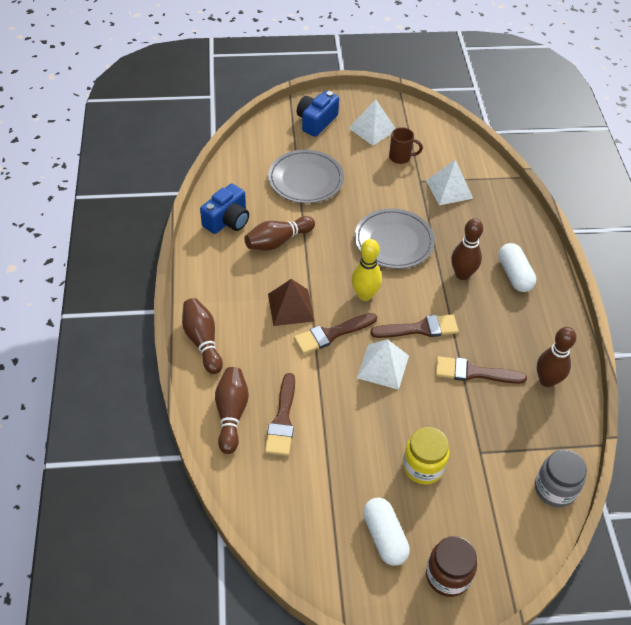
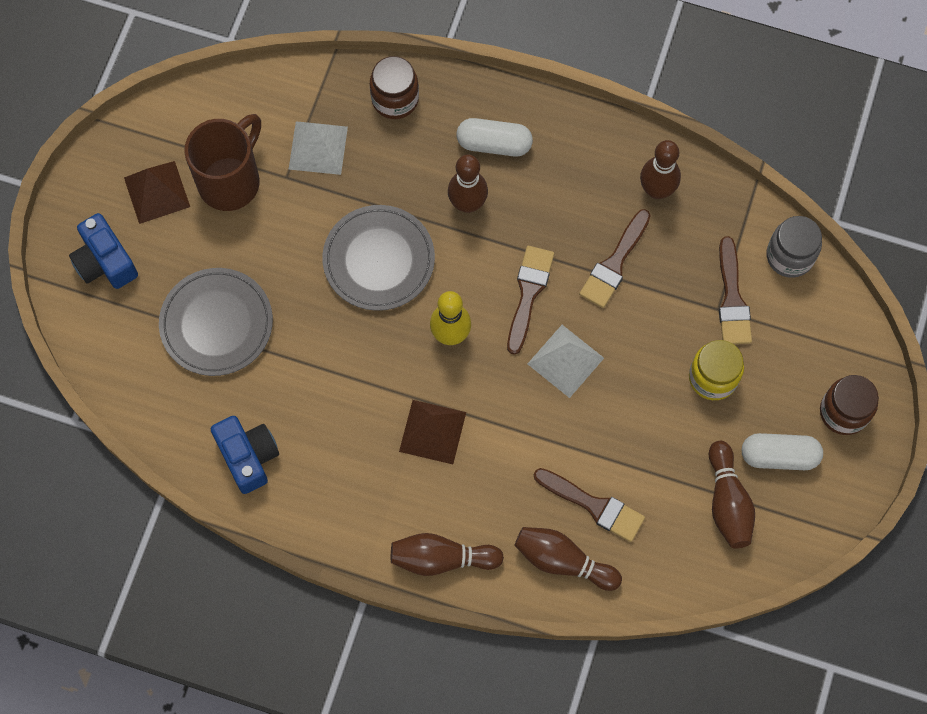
camera: 65 degrees left, 20 degrees up
(278, 241) = (315, 405): brown bowling pin -> brown bowling pin (727, 502)
(331, 334) = (494, 400): brown brush -> brown brush (732, 299)
(372, 129) = (156, 192): white pyramid -> brown pyramid
(400, 157) = (230, 180): brown mug -> brown mug, size x1.92
(508, 215) = (395, 99): none -> brown jar

